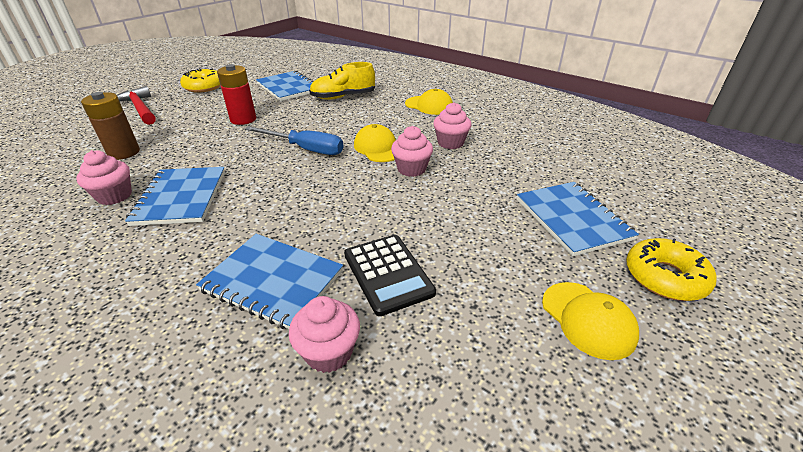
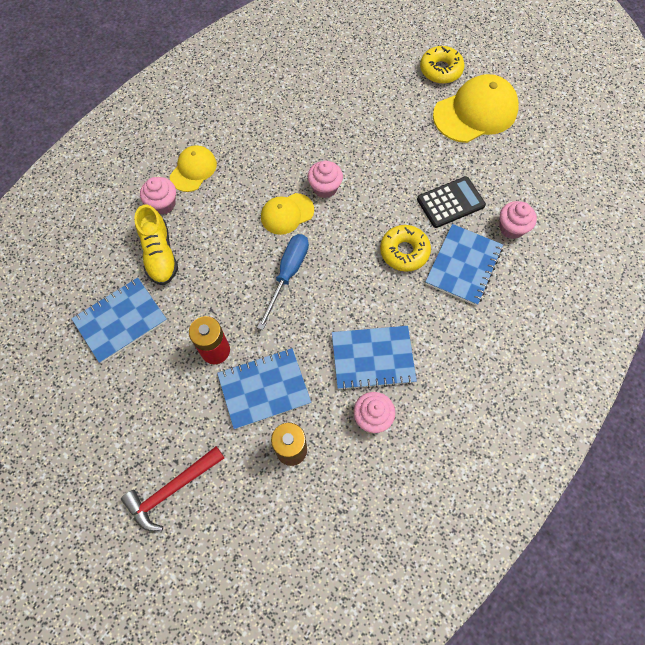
camera: 90 degrees left, 30 degrees up
(204, 87) = (102, 433): yellow donut -> yellow donut (404, 251)
(450, 143) = (279, 157): pink cupcake -> pink cupcake (163, 204)
(572, 219) = (389, 98): blue notebook -> blue notebook (264, 388)
(588, 319) = (475, 112): yellow cap -> yellow cap, size x1.73

